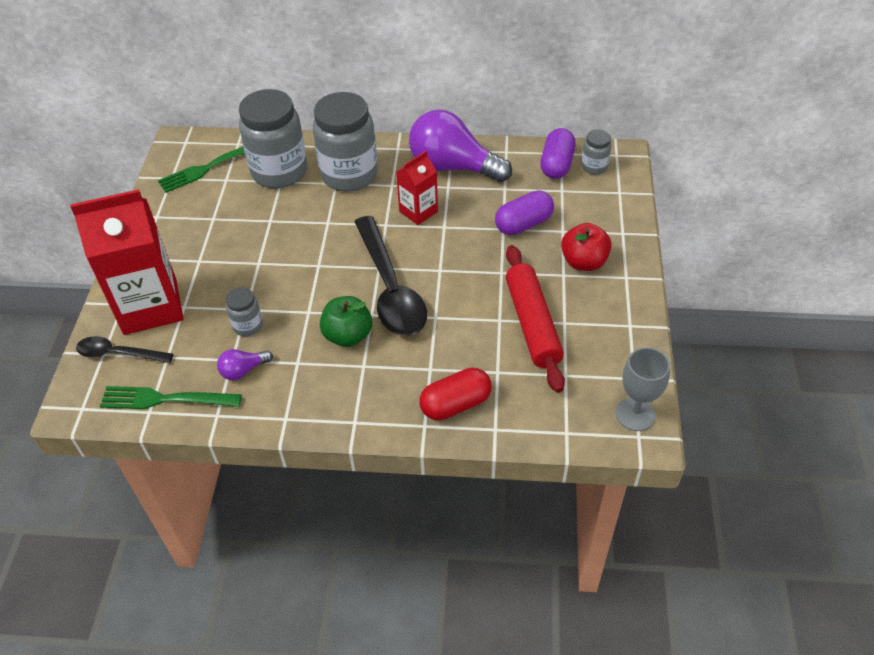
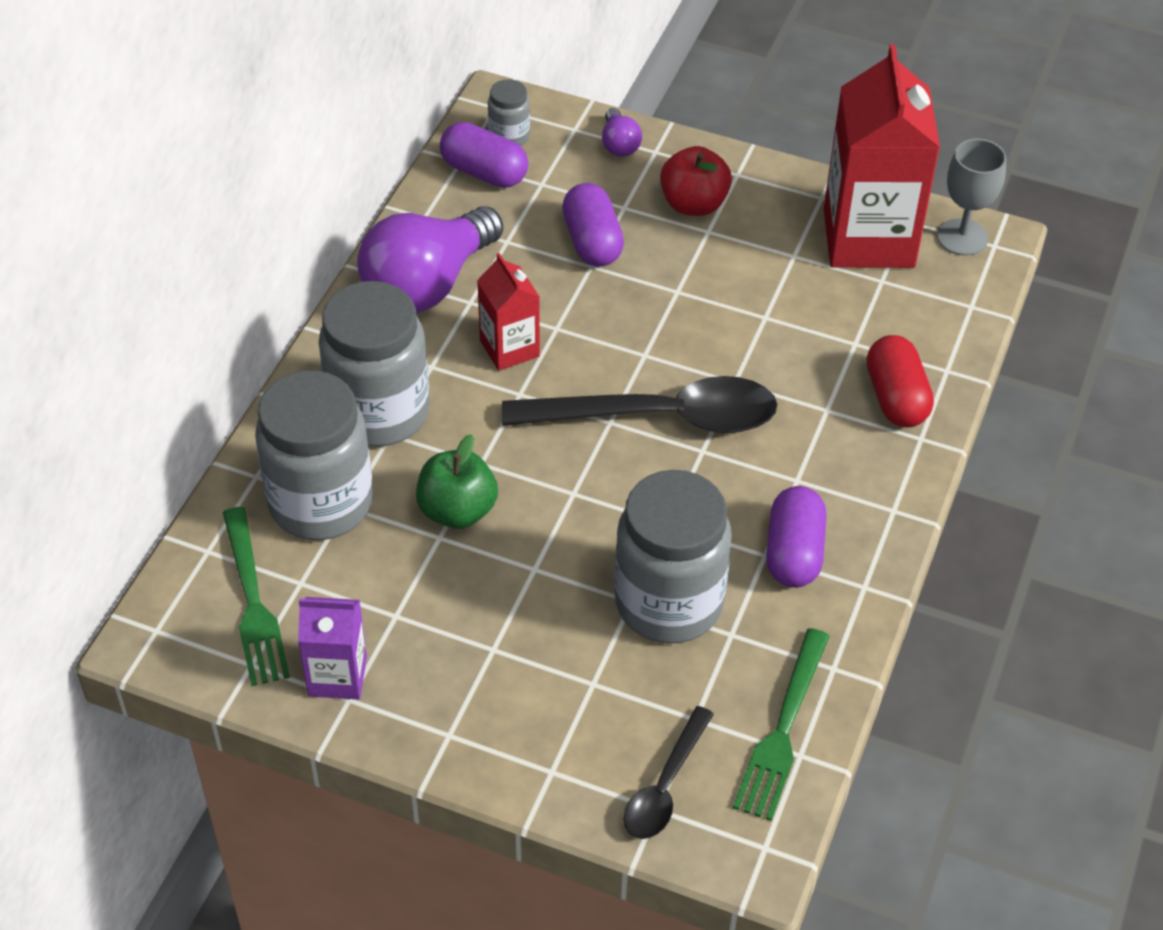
camera: 75 degrees left, 0 degrees up
(150, 306) = (574, 730): red carton -> red carton (868, 238)
(169, 208) = (337, 676): none -> purple carton
(243, 370) = (758, 622): purple light bulb -> purple light bulb (619, 144)
(248, 325) = (668, 603): grey jar -> grey jar, size x2.17
(302, 376) = (793, 553): none -> purple capsule
(348, 335) = (734, 485): green apple -> green apple (457, 511)
(532, 324) = (785, 286): red rolling pin -> none

